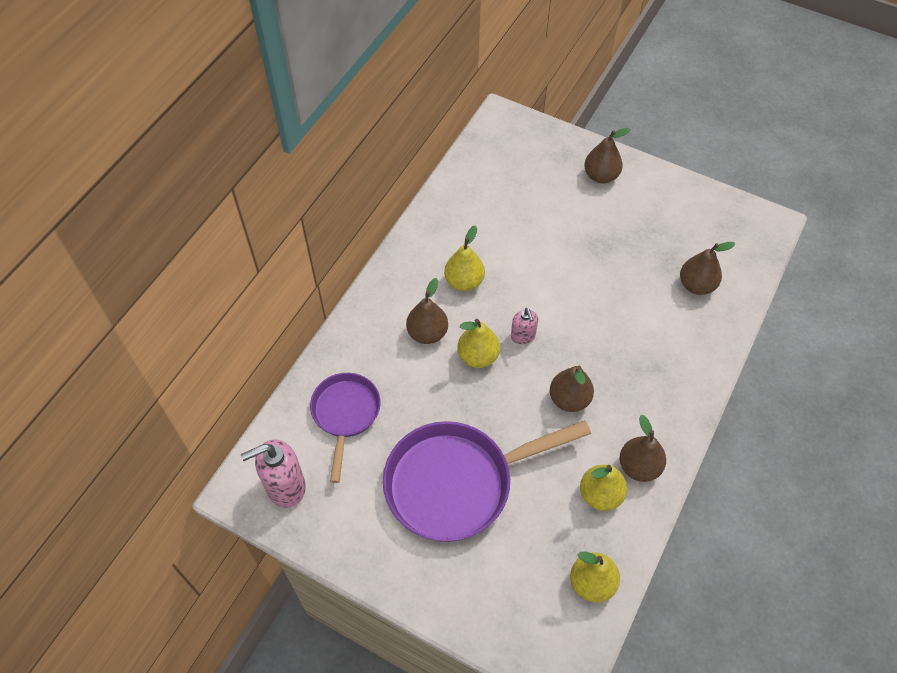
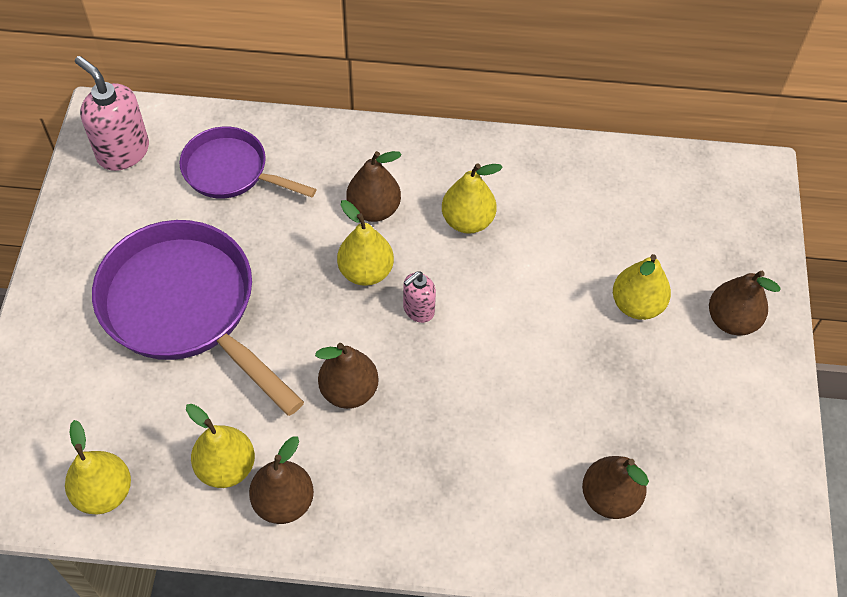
camera: 65 degrees right, 0 degrees up
(345, 414) = (231, 171): purple pan -> purple pan turned 135 degrees counterclockwise
(570, 217) = (637, 305): none -> yellow pear

